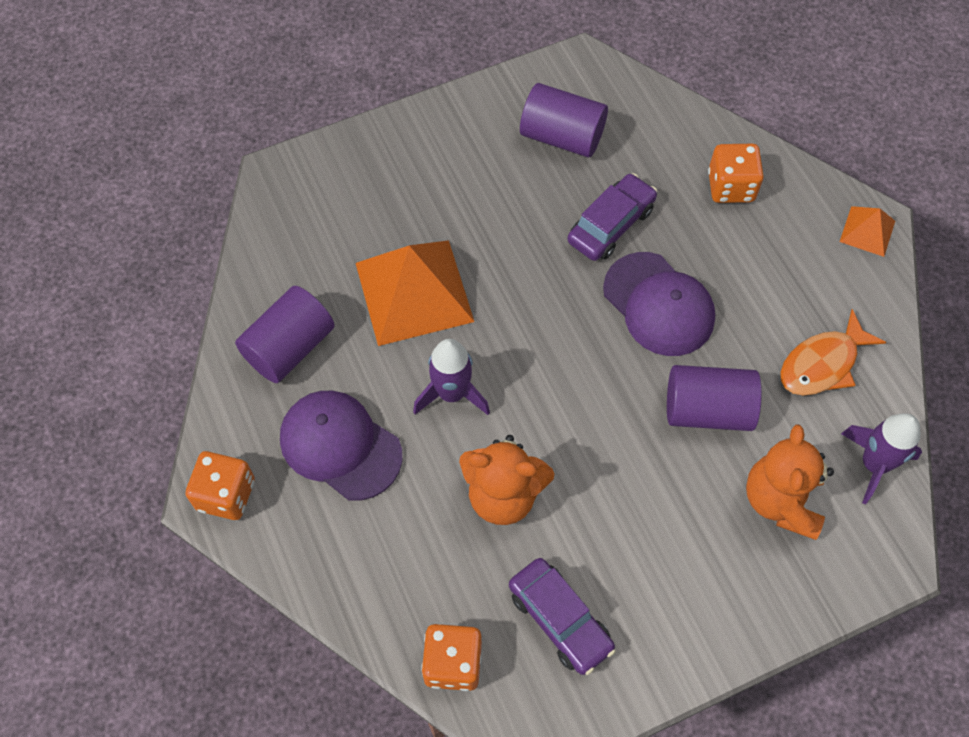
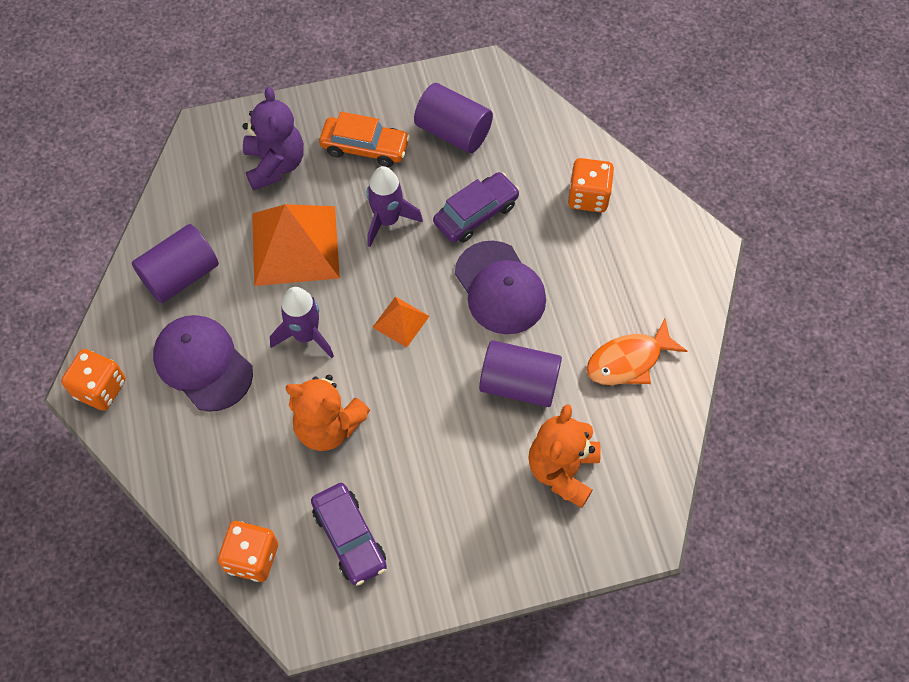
camera: 10 degrees right, 0 degrees up
(368, 203) = (275, 165): none -> purple teddy bear
(466, 169) = (365, 148): none -> orange car
(867, 231) = (698, 252): orange pyramid -> orange pyramid (400, 321)
(874, 464) = (650, 453): purple rocket -> purple rocket (387, 220)

